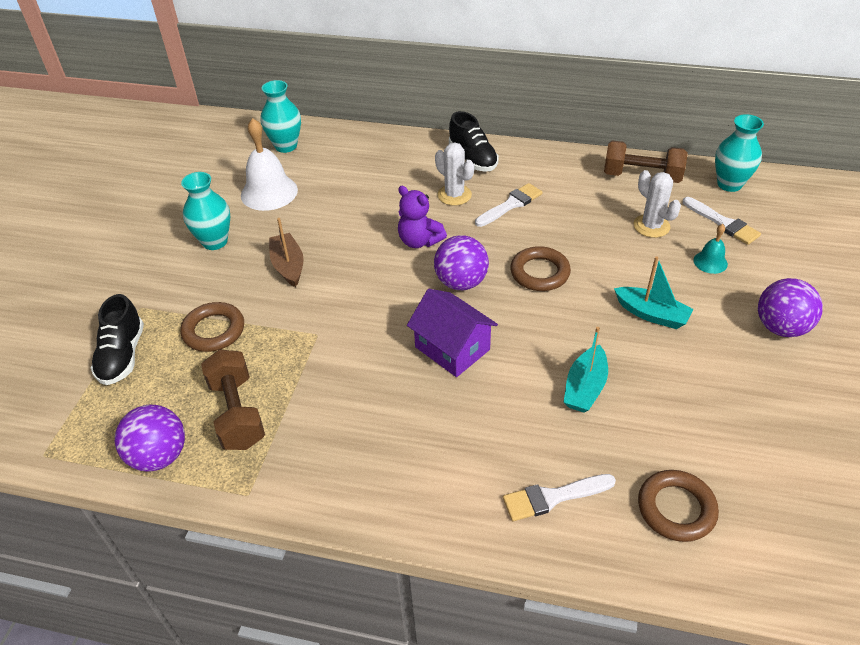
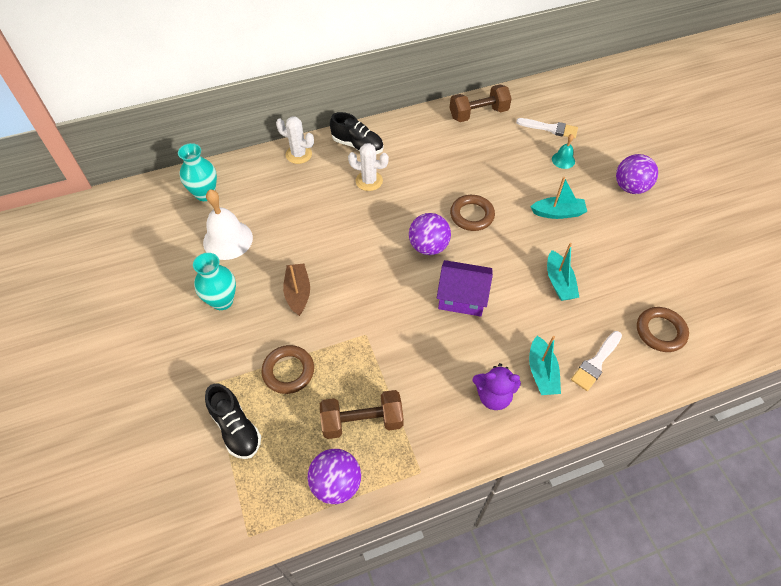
camera: 35 degrees left, 10 degrees up
(237, 413) = (362, 421): brown dumbbell -> brown dumbbell turned 45 degrees counterclockwise
(288, 266) = (298, 293): brown boat -> brown boat turned 45 degrees clockwise
(419, 241) = (375, 228): purple teddy bear -> purple teddy bear (493, 396)
(474, 471) = (541, 372): none -> turquoise boat
(511, 205) = (413, 172): white brush -> none
(651, 226) = (512, 149): white cactus -> white cactus (298, 154)
(729, 184) = (534, 98): turquoise vase -> none

